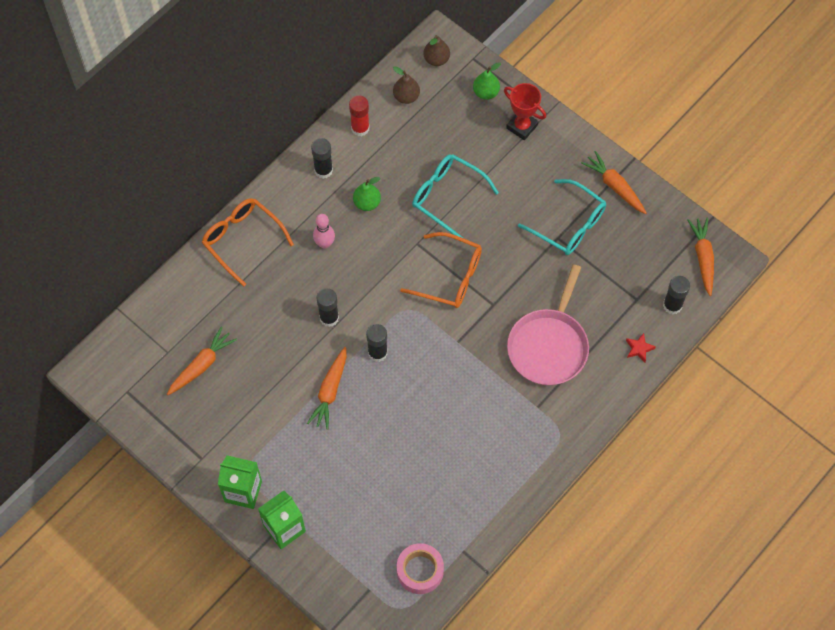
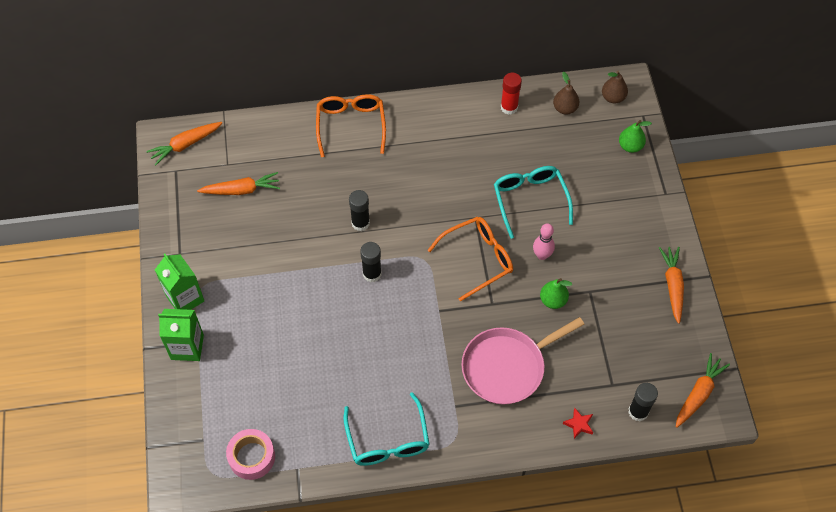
camera: 40 degrees right, 5 degrees down
(323, 170) = (454, 118): black glue stick -> none
(324, 243) = (407, 169): pink bowling pin -> pink bowling pin (542, 255)
(330, 391) = (312, 275): orange carrot -> orange carrot (185, 145)
(367, 203) = (464, 163): green pear -> green pear (553, 300)
(450, 277) = (477, 259): orange glasses -> orange glasses turned 90 degrees counterclockwise
(522, 126) = (636, 190): red trophy -> none
(569, 225) = (608, 288): turquoise glasses -> turquoise glasses (387, 440)

